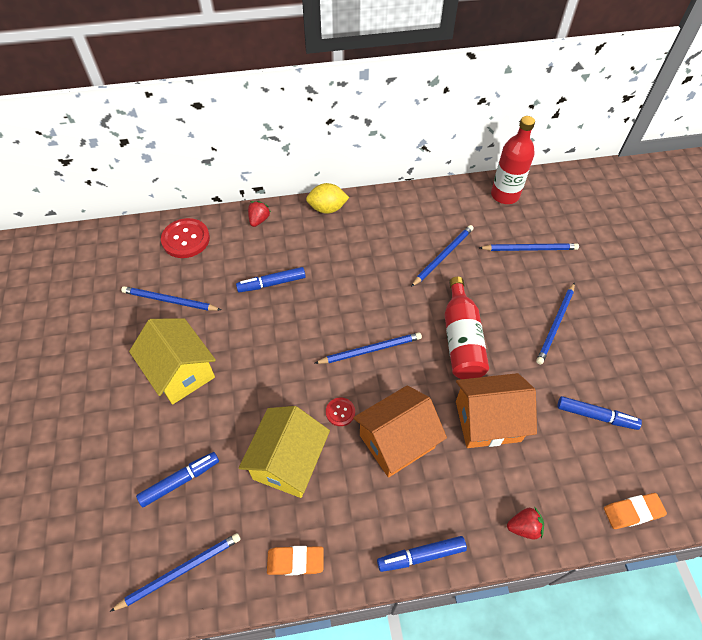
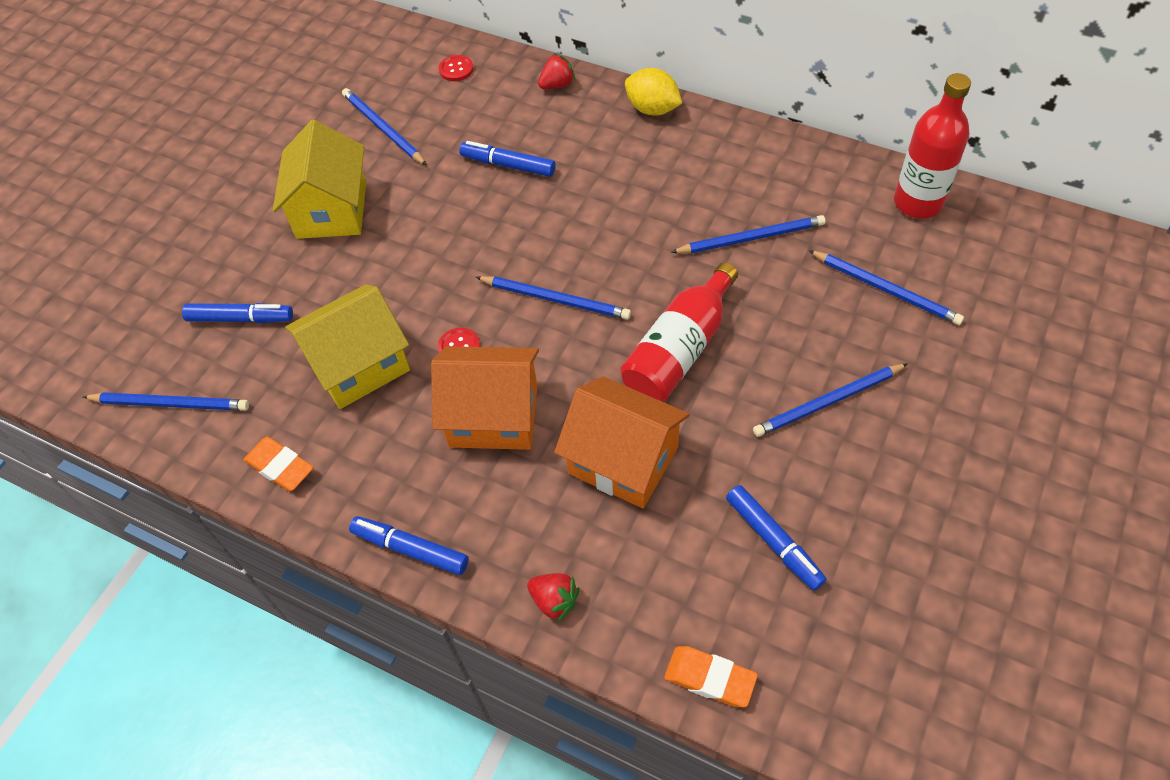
camera: 40 degrees right, 0 degrees up
(186, 239) = (456, 69): red button -> red button, size x0.52

